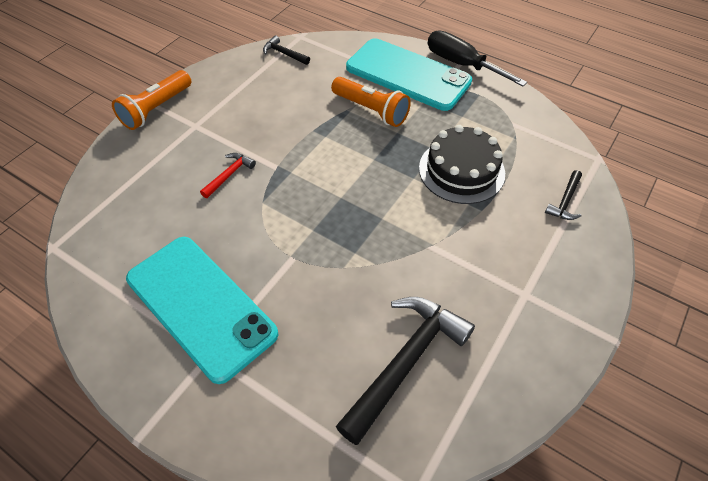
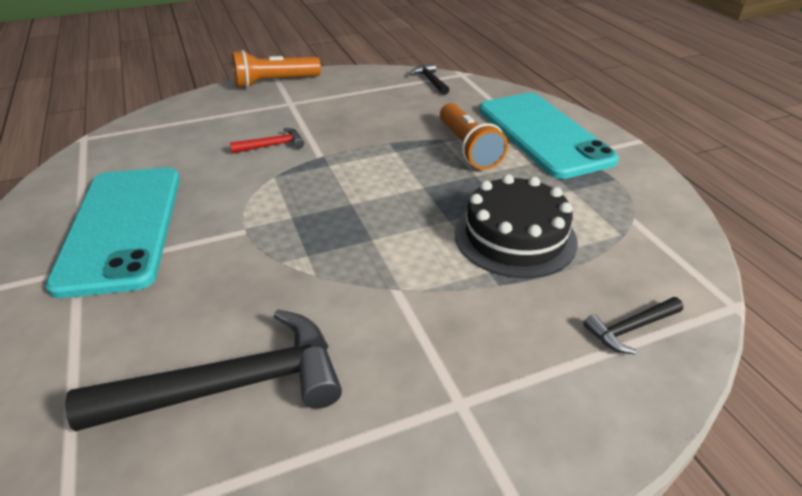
camera: 35 degrees right, 15 degrees down
(462, 64) = (621, 146): black screwdriver -> none

